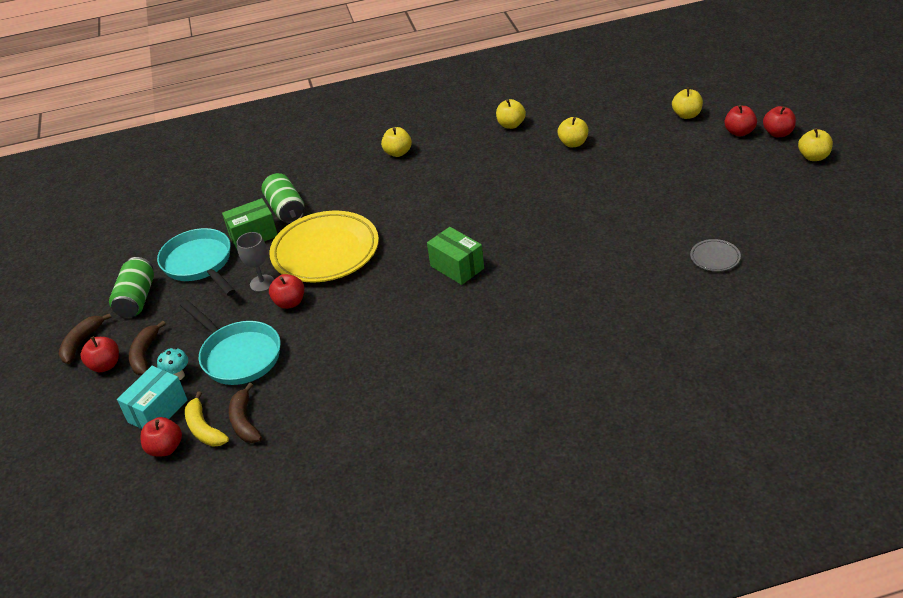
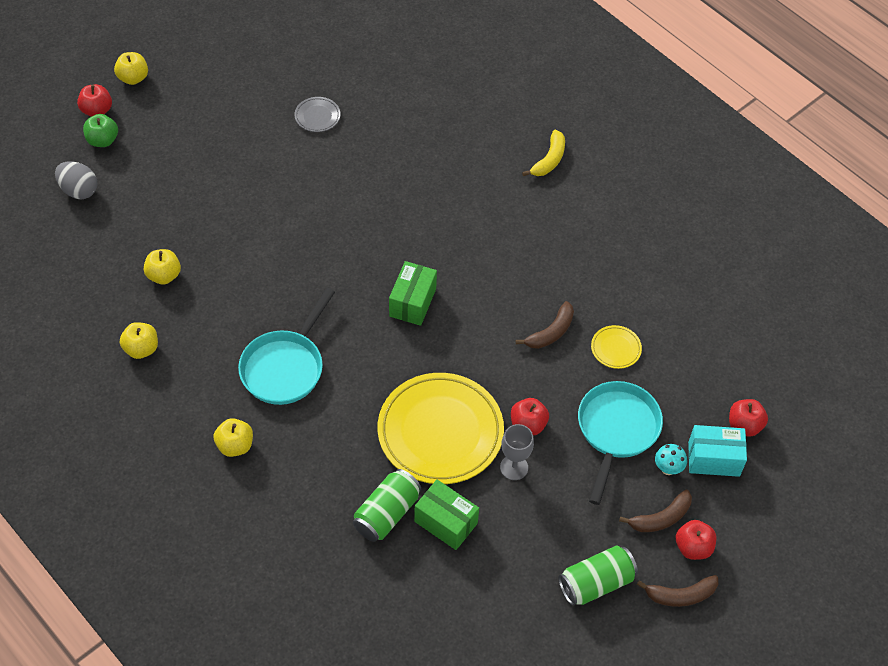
camera: 125 degrees left, 15 degrees up
(199, 264) = (514, 552): turquoise pan -> turquoise pan (285, 367)
(204, 429) = (708, 407): yellow banana -> yellow banana (549, 160)
(244, 421) = (683, 380): brown banana -> brown banana (551, 332)
(313, 385) = (615, 349): none -> yellow plate
(686, 115) = (79, 190): yellow apple -> grey egg
(739, 132) = (103, 140): red apple -> green apple

